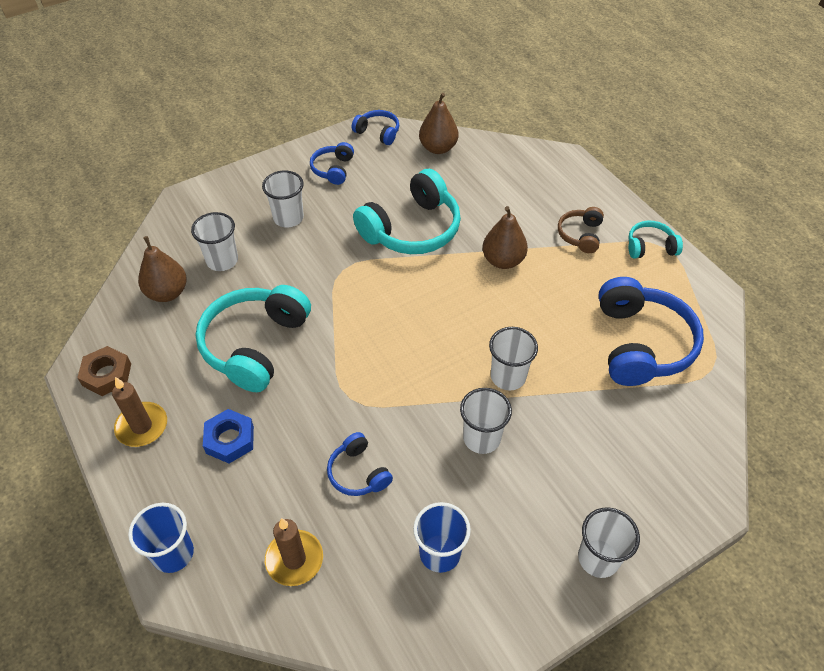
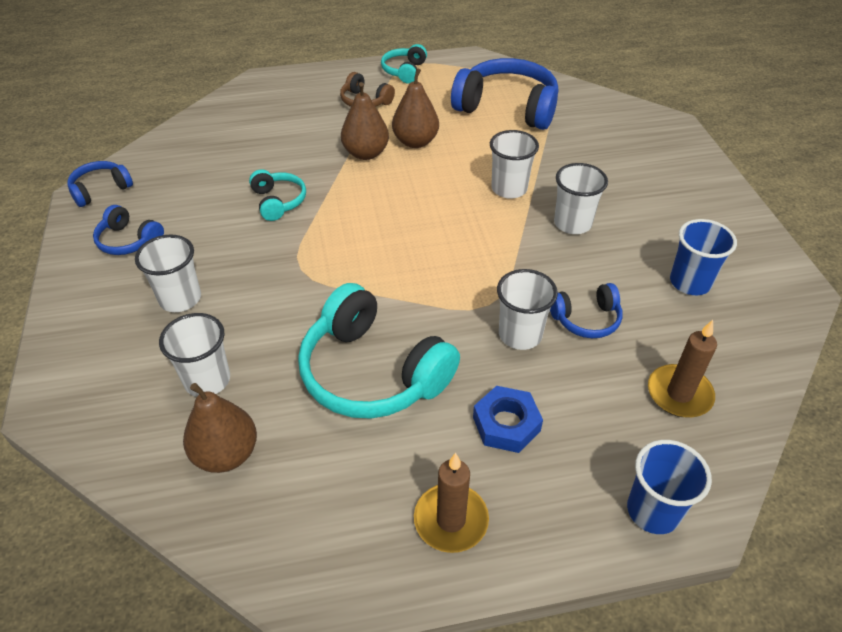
camera: 70 degrees left, 5 degrees down
(107, 375) = (340, 555): brown nut -> none
(412, 229) = (278, 201): turquoise headphones -> turquoise headphones, size x0.50
(438, 148) = (170, 153): brown pear -> brown pear (415, 142)
(598, 558) = (709, 191): white cup -> white cup (520, 335)

